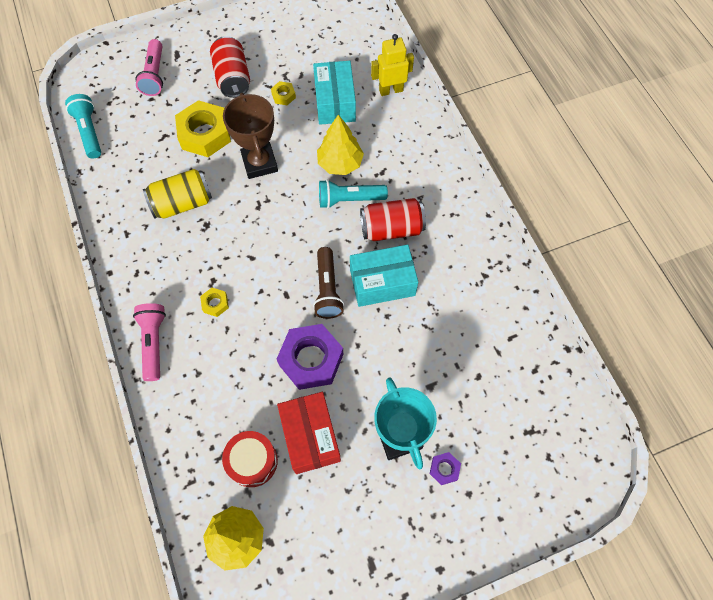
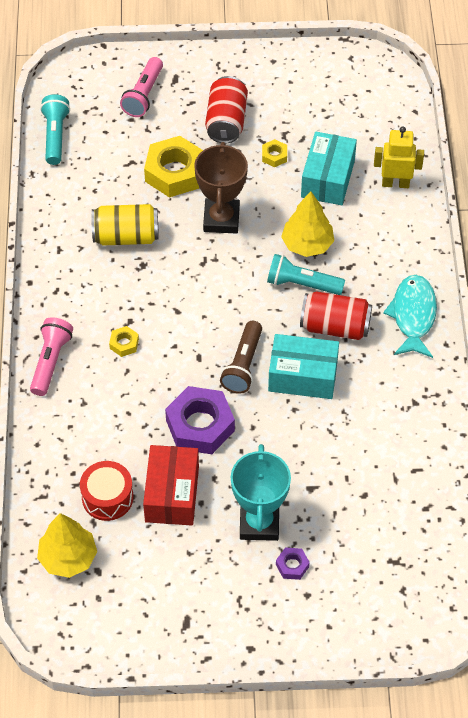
camera: 20 degrees right, 10 degrees down
(451, 198) = (413, 315): none -> turquoise fish

